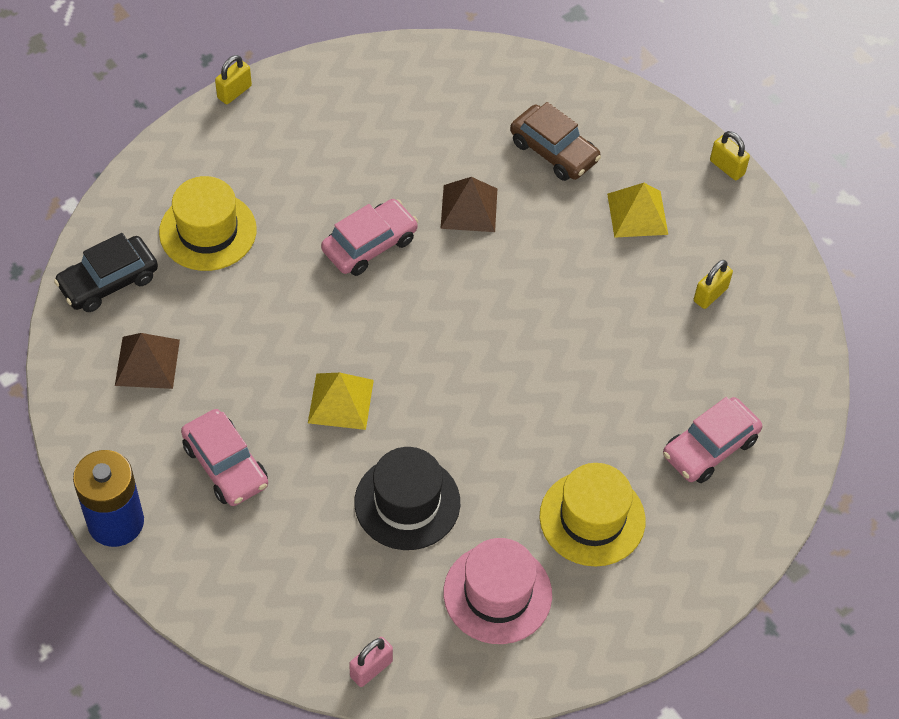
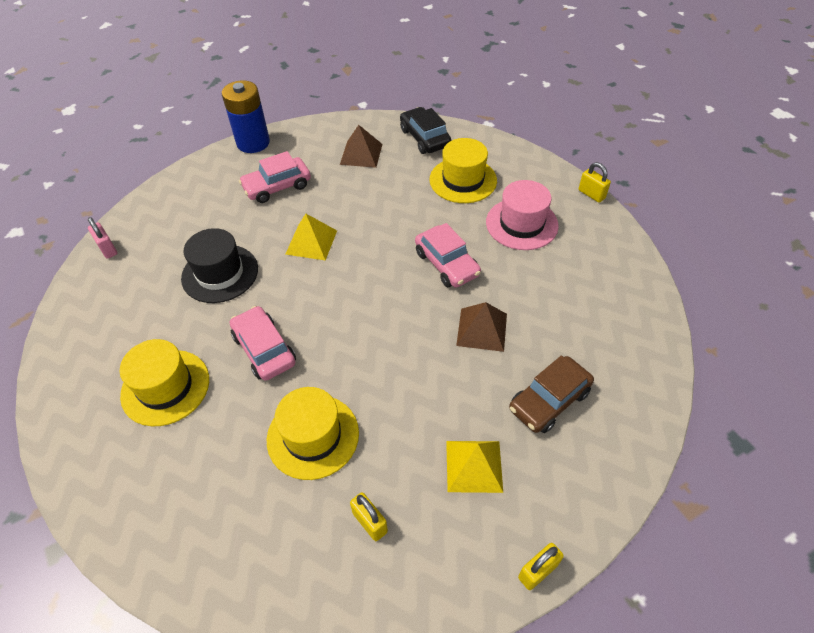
camera: 100 degrees right, 5 degrees down
(497, 593) = (129, 319): pink hat -> pink hat (521, 224)
(629, 355) = (313, 436): none -> yellow hat
(710, 447) = (200, 492): pink car -> pink car (264, 349)

